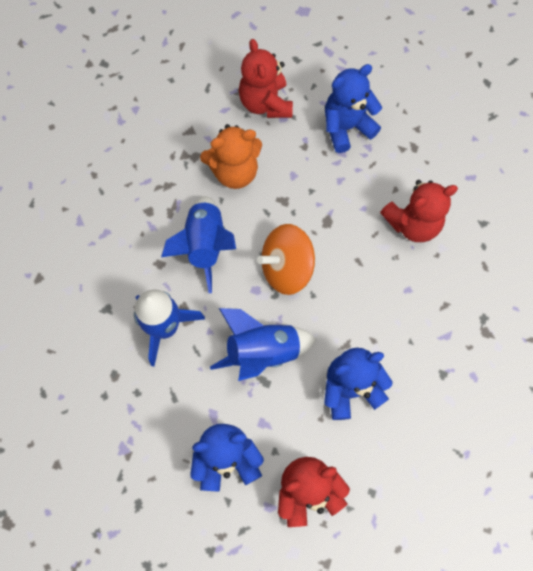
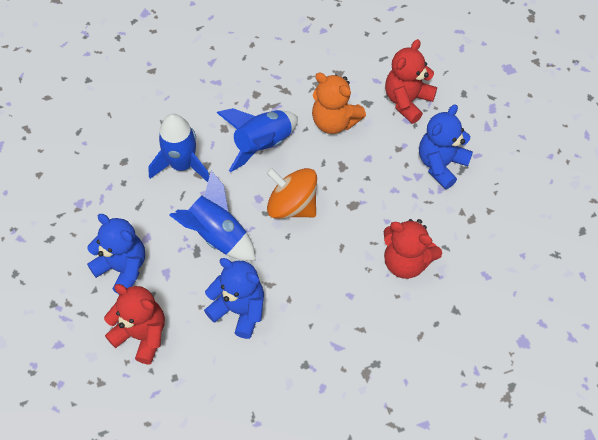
camera: 50 degrees right, 10 degrees down
(346, 128) = (441, 164): blue teddy bear -> blue teddy bear turned 75 degrees counterclockwise

